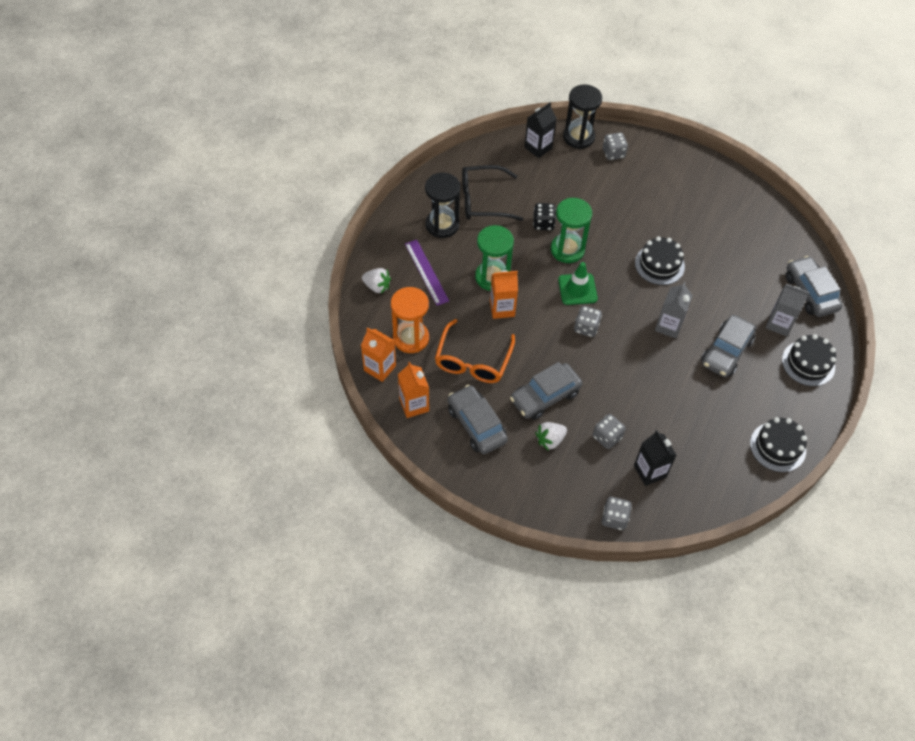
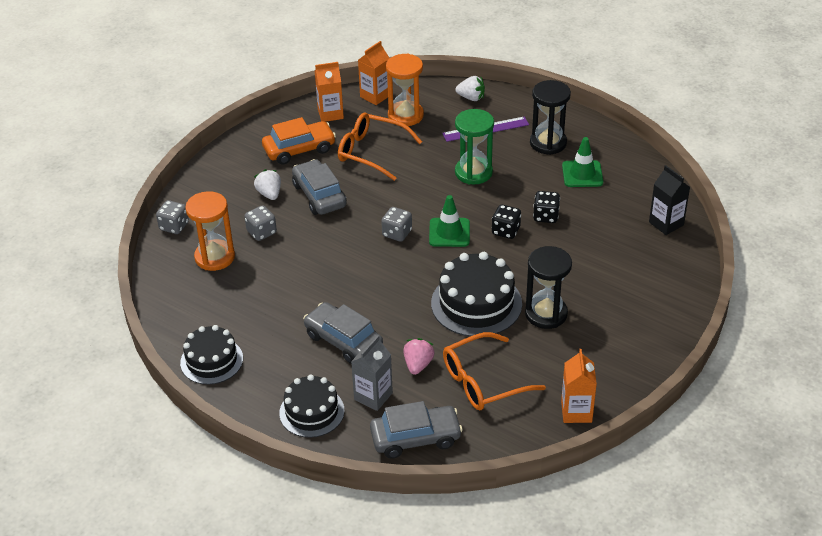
camera: 100 degrees right, 15 degrees down
(377, 286) = (471, 98): white strawberry -> white strawberry turned 105 degrees counterclockwise
(476, 425) = (299, 149): grey car -> orange car
(483, 200) = (582, 174): black glasses -> green traffic cone
(502, 308) = (431, 176): orange carton -> orange carton (576, 412)
(567, 250) = (506, 231): green hourglass -> black dice
(578, 137) = (686, 260): black hourglass -> black hourglass (546, 314)
(613, 153) = (658, 288): grey dice -> none
(650, 471) = (215, 257): black carton -> orange hourglass
(659, 264) = (476, 303): black cake -> black cake, size x1.51
(668, 326) = (387, 298): grey carton -> none
(737, 298) = (418, 365): none -> pink strawberry
(741, 255) = (483, 381): none -> orange glasses

